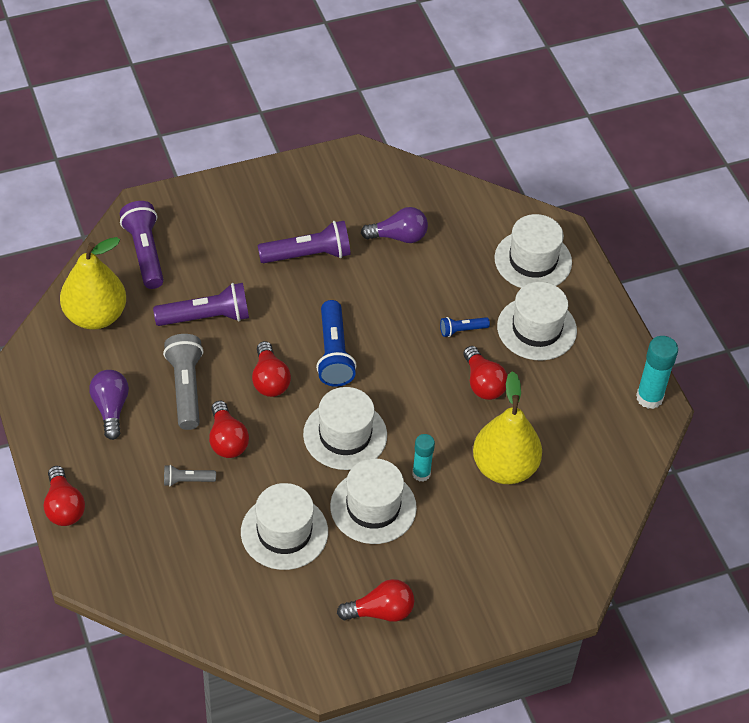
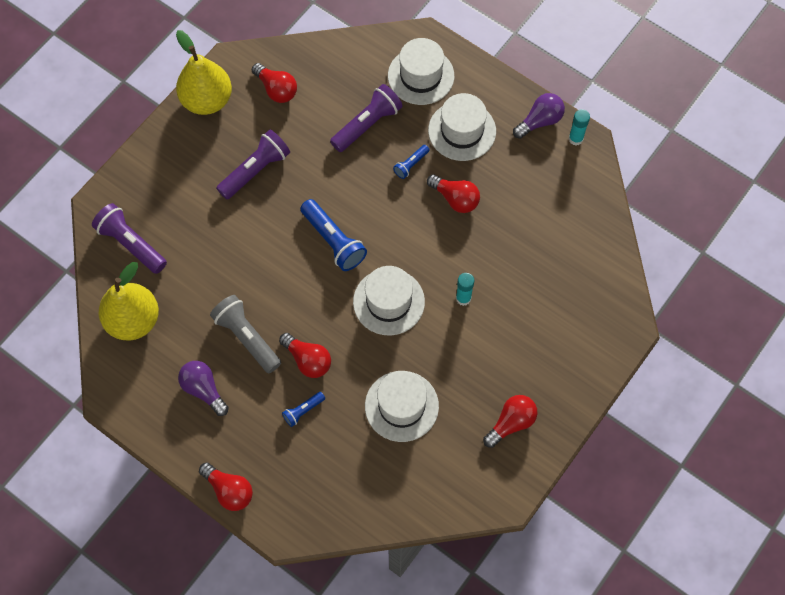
camera: 30 degrees left, 15 degrees up
(187, 480) = (303, 411): grey flashlight -> blue flashlight
(206, 317) = (218, 269): purple flashlight -> purple flashlight (367, 125)
(269, 380) = (303, 292): red light bulb -> red light bulb (276, 89)
(373, 507) = (449, 346): white hat -> none
(398, 236) = (311, 114): purple light bulb -> purple light bulb (540, 121)
(504, 468) = (516, 257): yellow pear -> yellow pear (207, 100)
(649, 398) = (575, 139): turquoise glue stick -> turquoise glue stick, size x0.65

